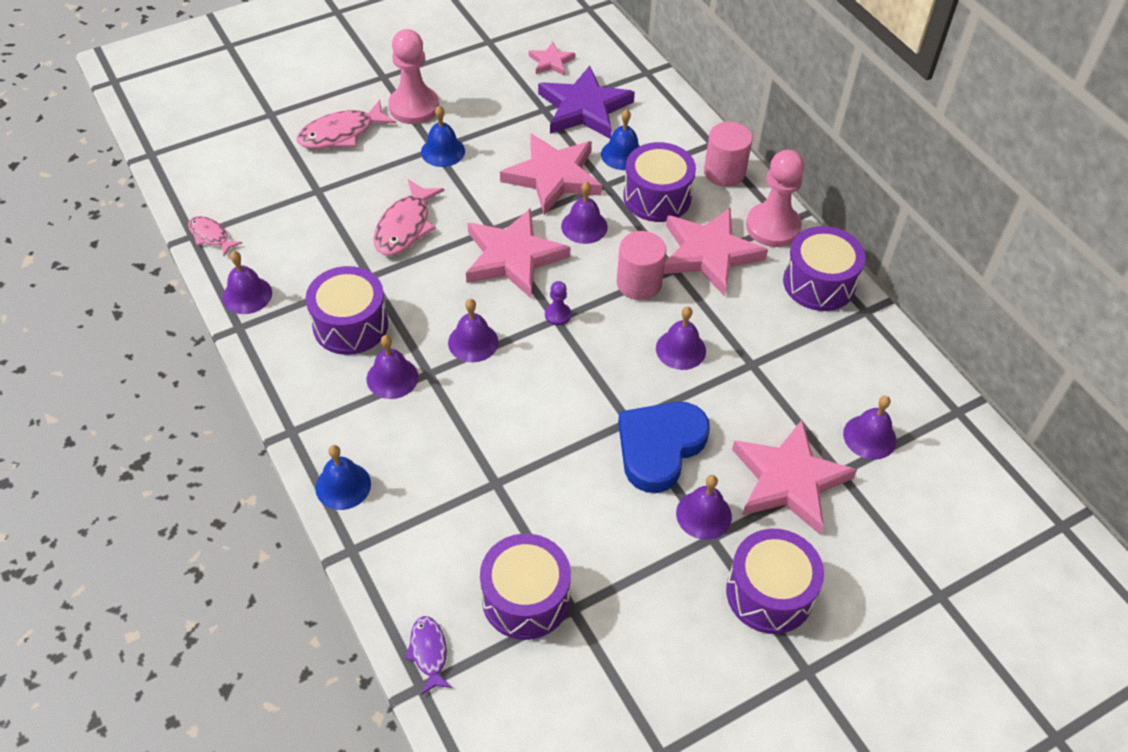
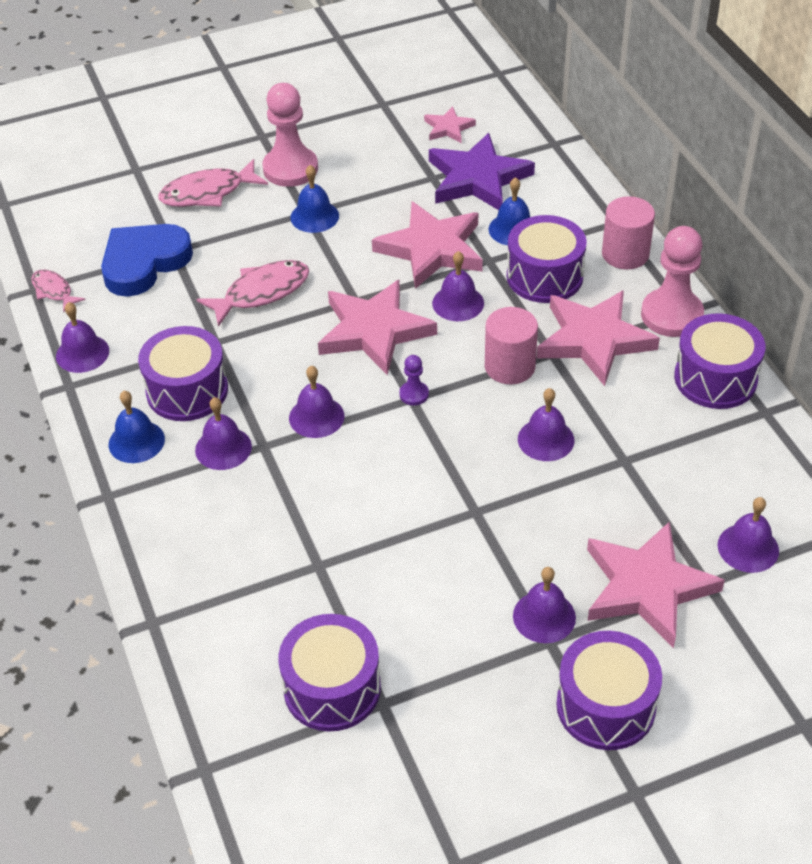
camera: 10 degrees right, 5 degrees down
(343, 485) = (153, 555): blue bell -> blue bell (136, 441)
(405, 227) = (261, 292): pink fish -> pink fish turned 150 degrees counterclockwise
(428, 652) = (218, 735): purple fish -> none
(659, 447) = (505, 541): blue heart -> blue heart (144, 263)

